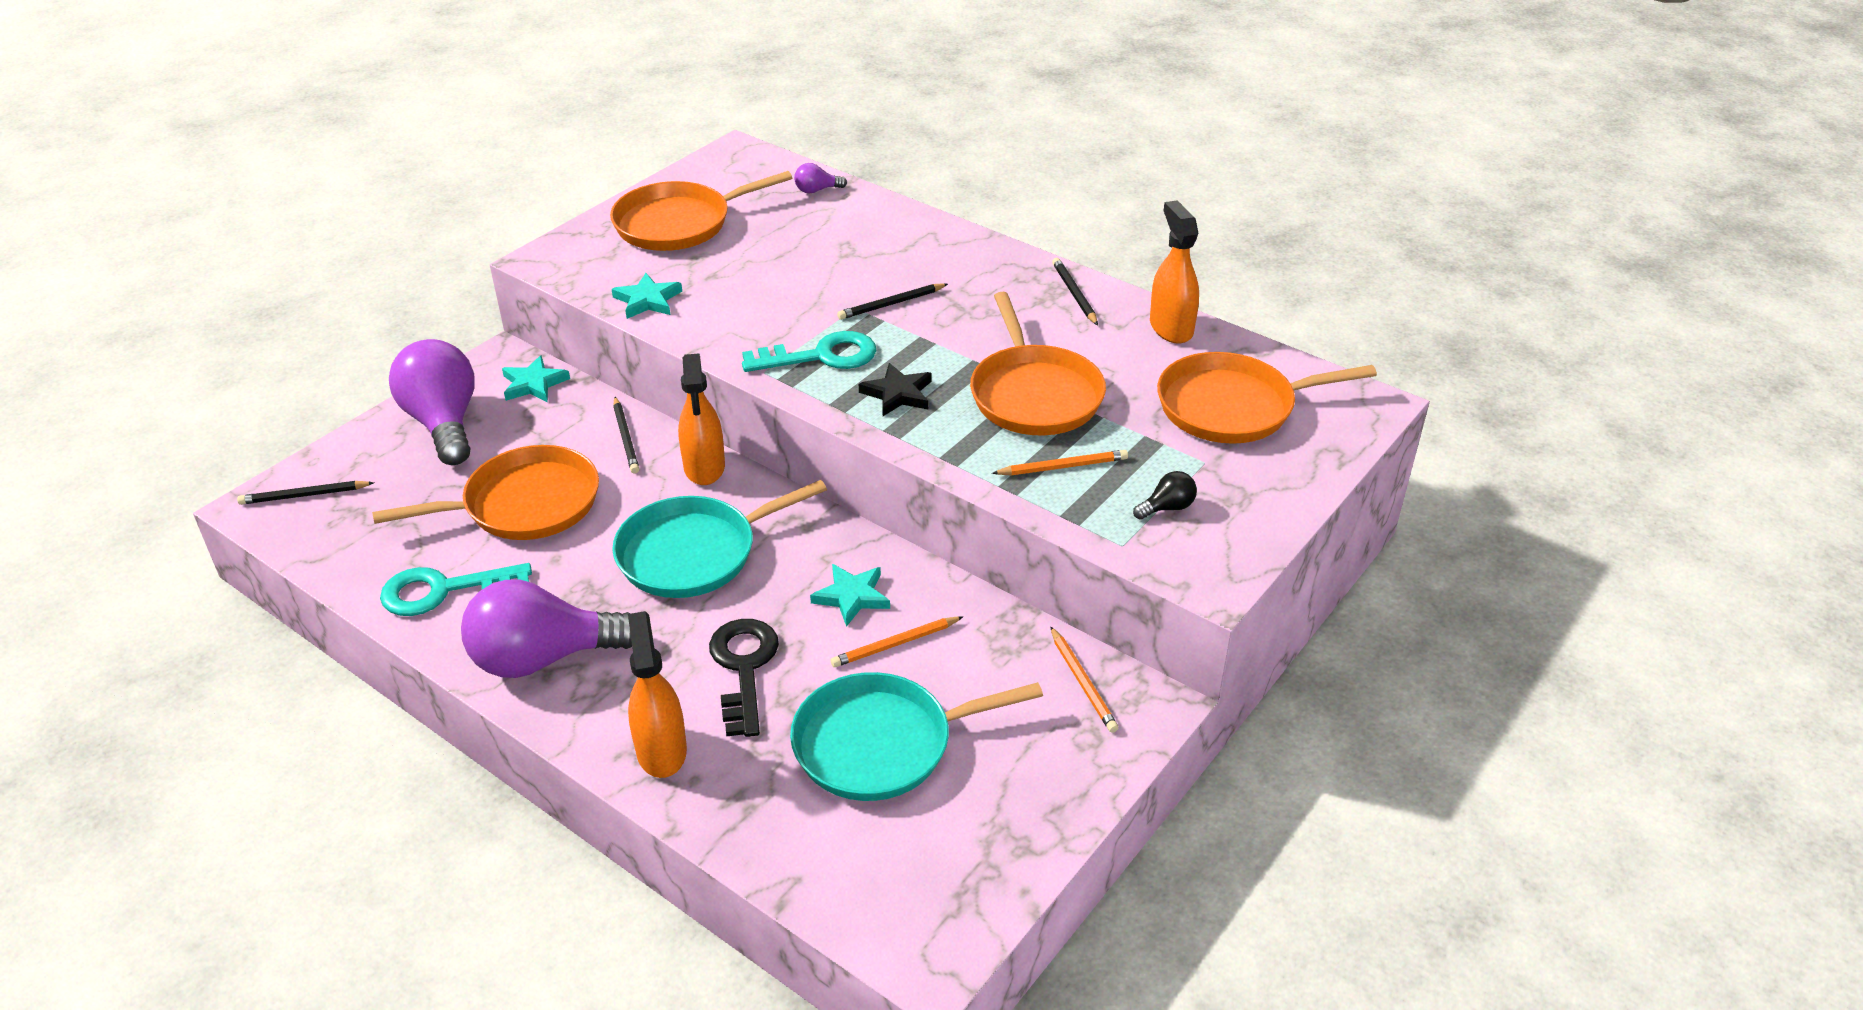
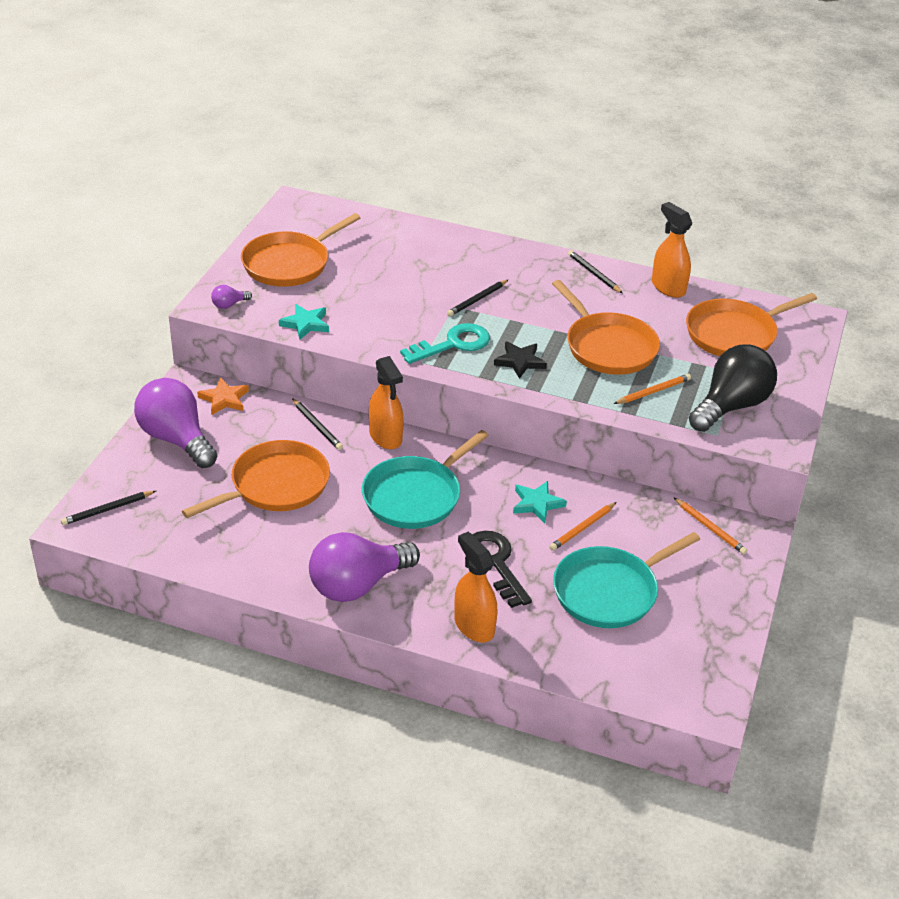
camera: 20 degrees left, 0 degrees up
(444, 590) = (257, 555): turquoise key -> none
(534, 384) = (224, 399): turquoise star -> orange star
(816, 190) = (373, 224): purple light bulb -> purple light bulb (229, 305)
(1167, 508) = (731, 406): black light bulb -> black light bulb, size x2.44

